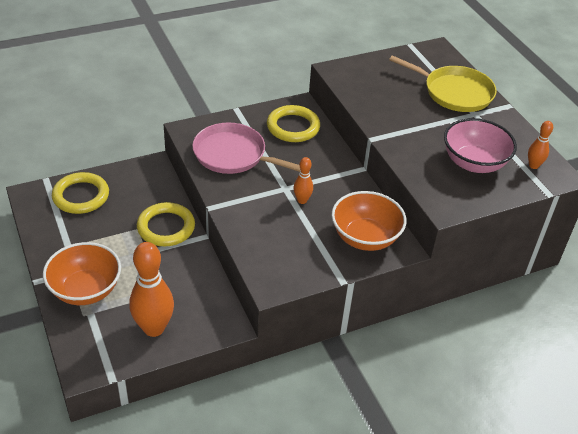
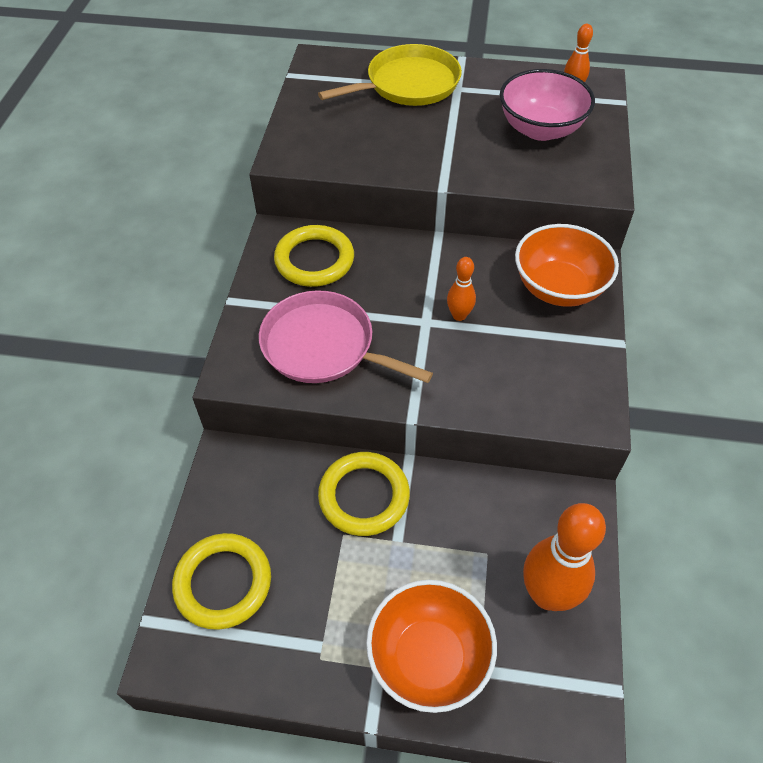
camera: 55 degrees left, 10 degrees up
(233, 155) = (323, 346): pink pan -> pink pan turned 60 degrees clockwise

